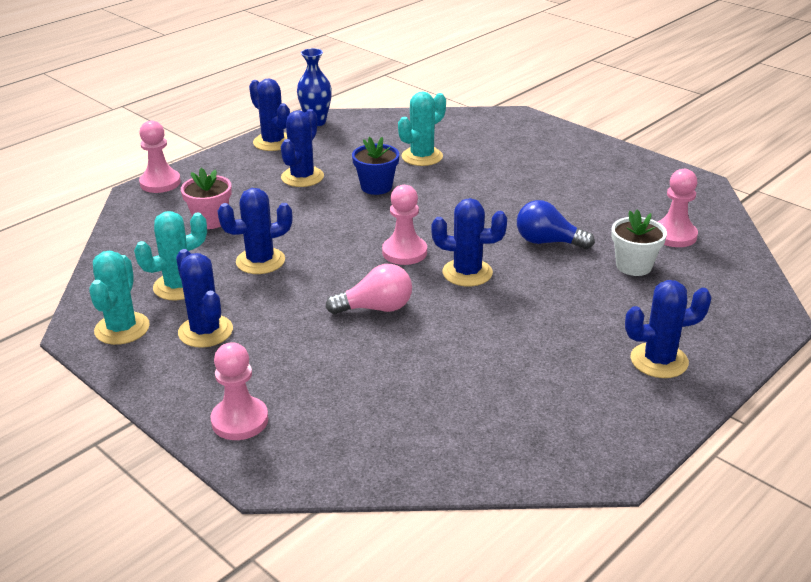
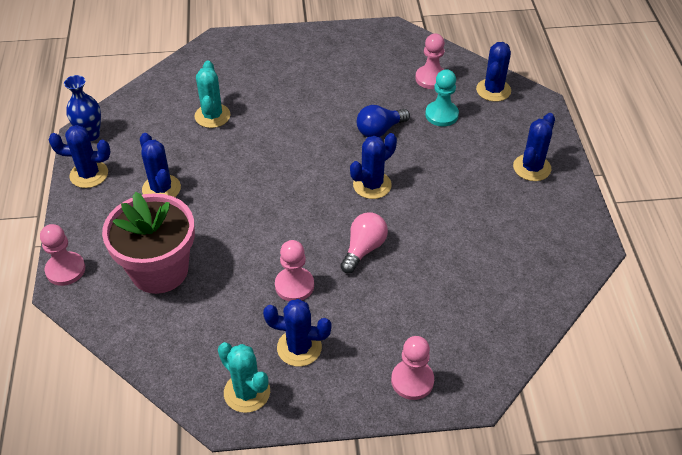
camera: 50 degrees left, 15 degrees up
(179, 286) = (228, 333): turquoise cactus -> none
(210, 220) = (159, 270): pink flower pot -> pink flower pot, size x1.92
(260, 261) = (246, 273): blue cactus -> blue cactus (493, 90)
(376, 187) = (223, 161): blue flower pot -> none
(404, 252) = (318, 198): pink pawn -> pink pawn (294, 285)
(634, 266) = (441, 115): white flower pot -> turquoise pawn

